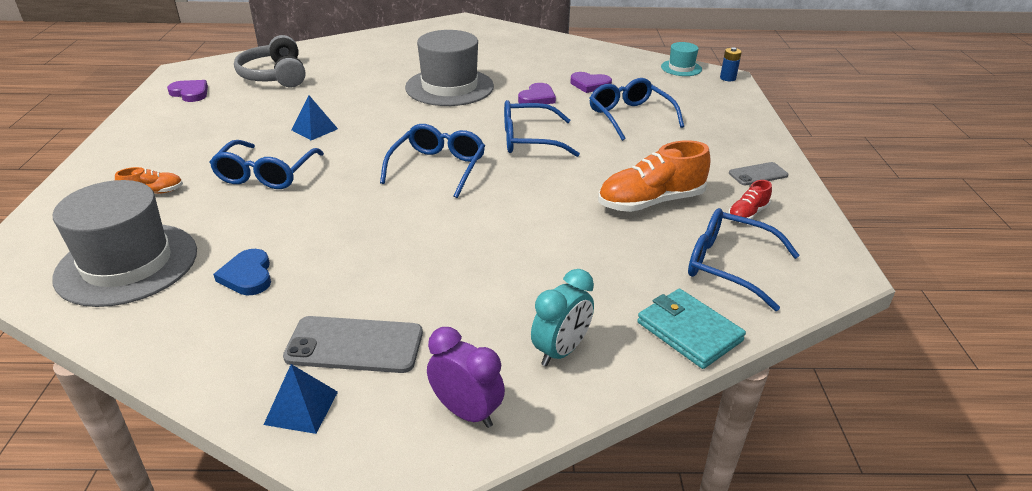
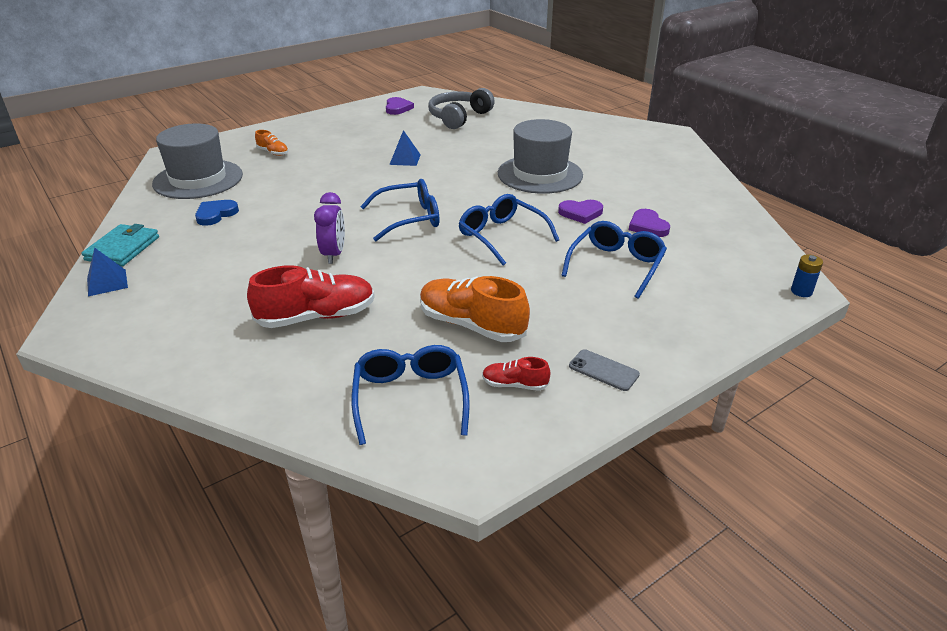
camera: 55 degrees right, 0 degrees up
(266, 174) = (329, 171): blue glasses -> none
(354, 345) = (174, 275): grey phone -> none
(466, 412) = (134, 338): purple clock -> purple clock (334, 254)
(556, 273) = (317, 317): none -> red shoe
(561, 351) = (222, 352): turquoise clock -> none
(681, 68) = (774, 258): turquoise hat -> none
(689, 331) = (292, 404): turquoise wallet -> turquoise wallet (123, 248)

